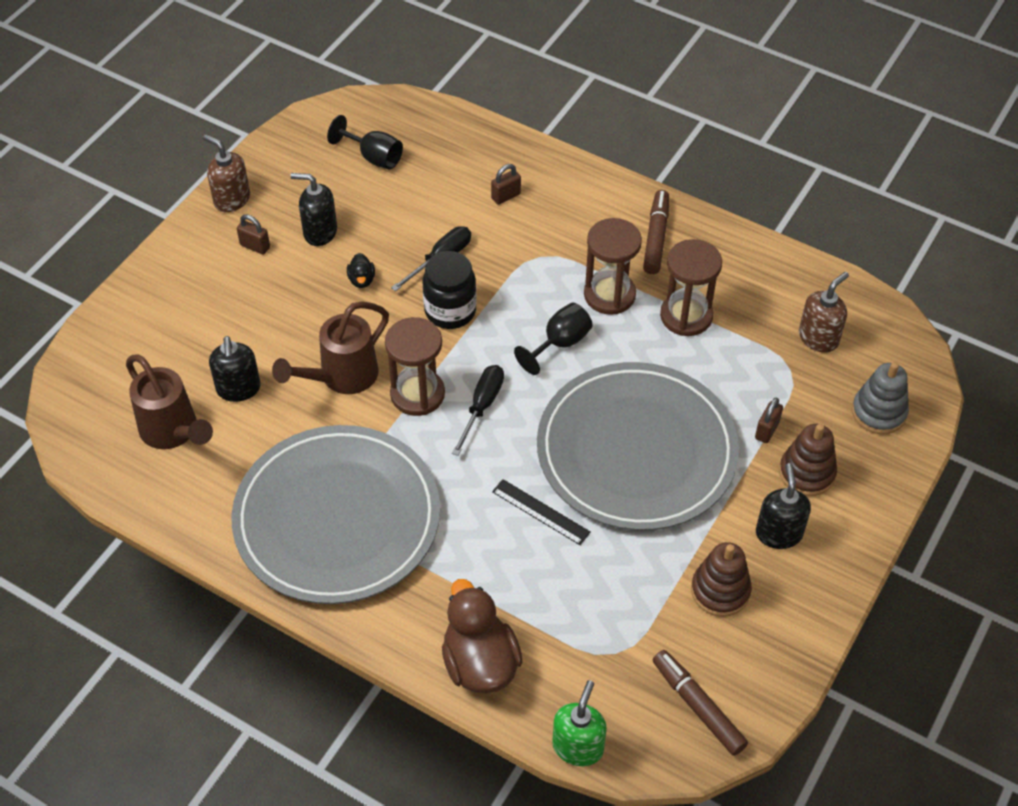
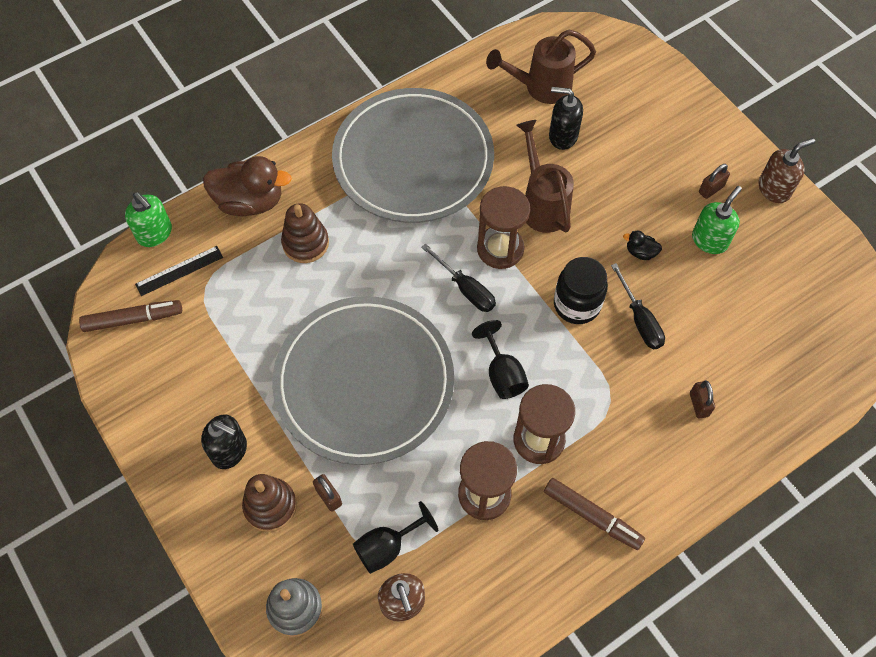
camera: 115 degrees right, 10 degrees up
(320, 232) = (709, 240): black soap dispenser -> green soap dispenser
(373, 157) = (791, 313): black goblet -> black goblet (387, 547)
(540, 512) = (346, 288): black ruler -> black ruler (179, 270)
(720, 591) = (208, 380): brown stacking toy -> brown stacking toy (305, 243)

